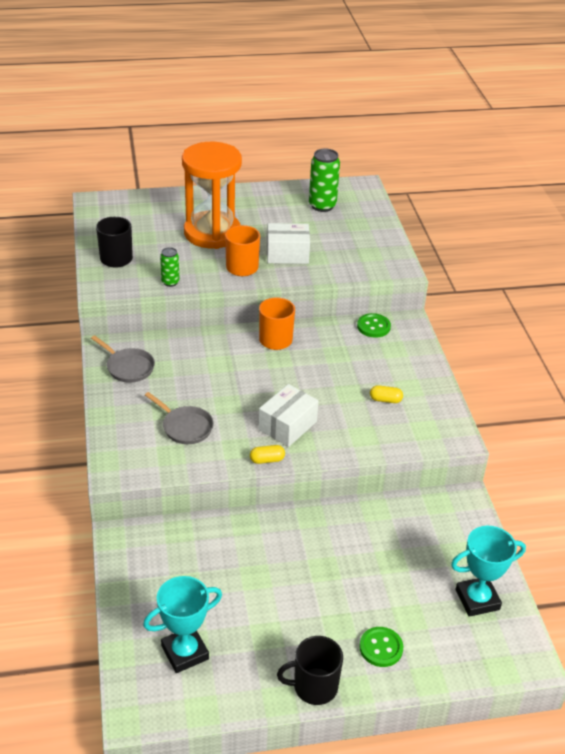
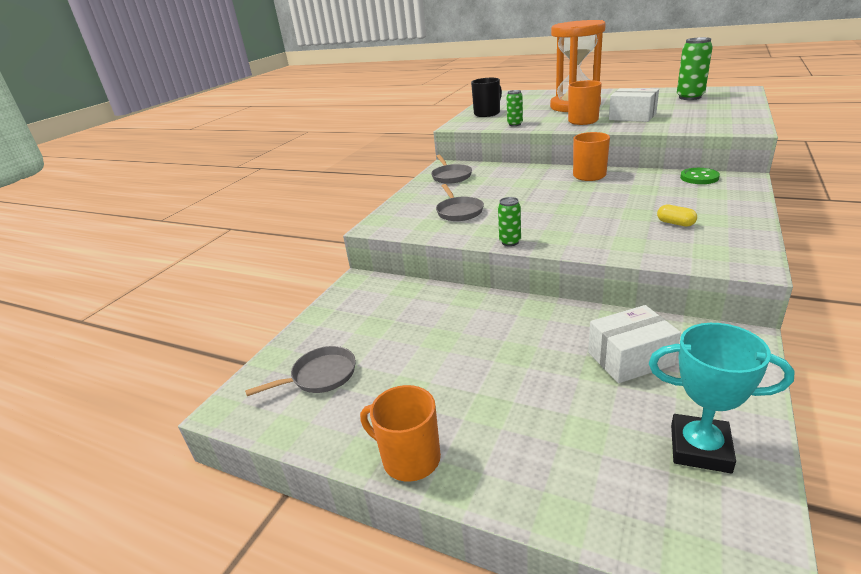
camera: 40 degrees right, 10 degrees down
(185, 652) = (320, 376): turquoise trophy -> grey pan
(267, 460) = (510, 242): yellow capsule -> green can
(287, 426) = (552, 224): white box -> white box (630, 358)
(314, 686) = (409, 458): black mug -> orange mug
(381, 648) = (522, 451): green button -> none

